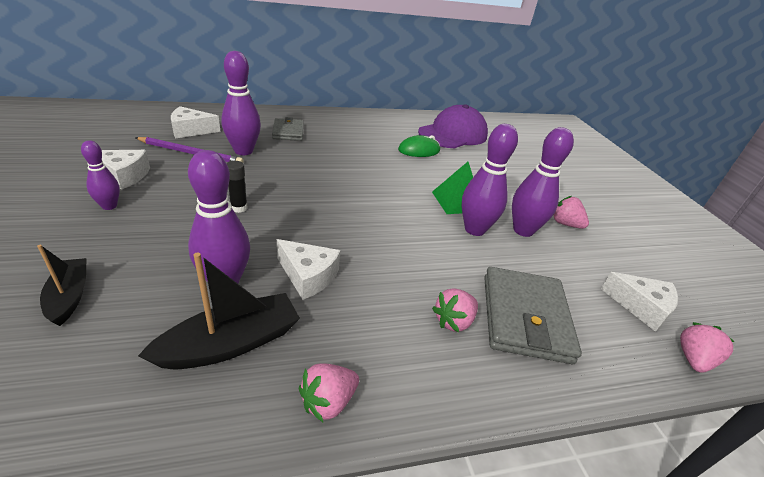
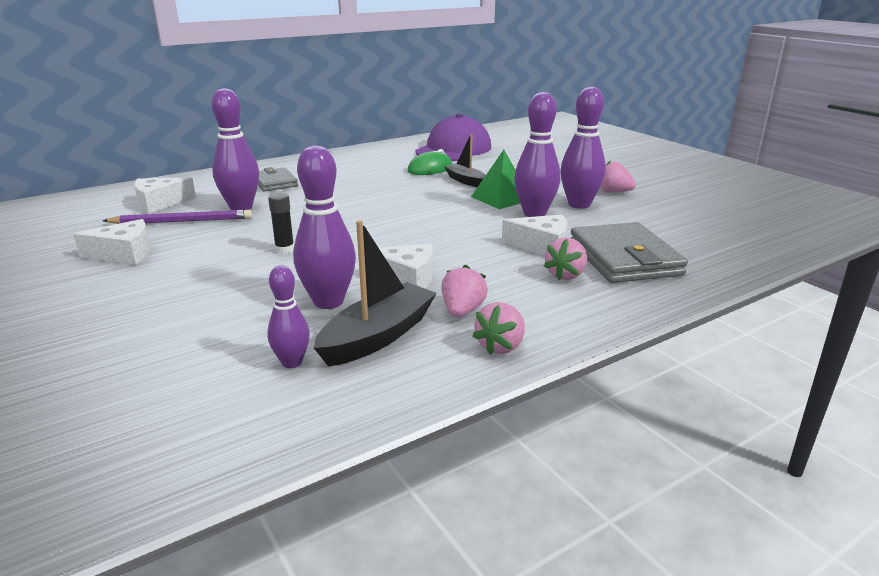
camera: 15 degrees left, 10 degrees down
(69, 296) = (178, 348): black boat -> black boat (466, 181)
(109, 206) = (138, 279): purple bowling pin -> purple bowling pin (292, 362)
(641, 307) = (714, 230): white cheese -> white cheese (542, 246)
(693, 359) = (773, 250): pink strawberry -> pink strawberry (462, 311)

